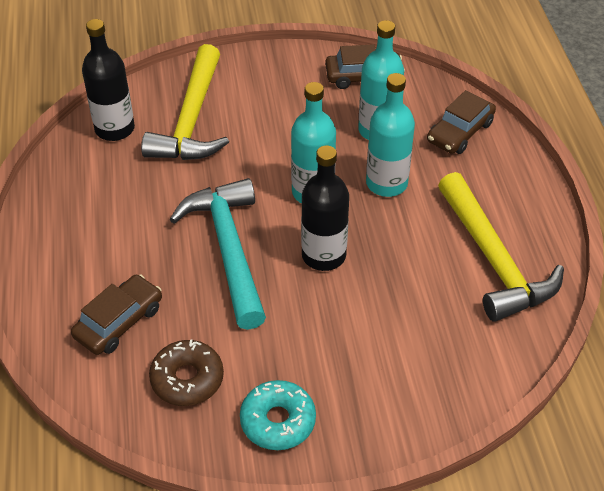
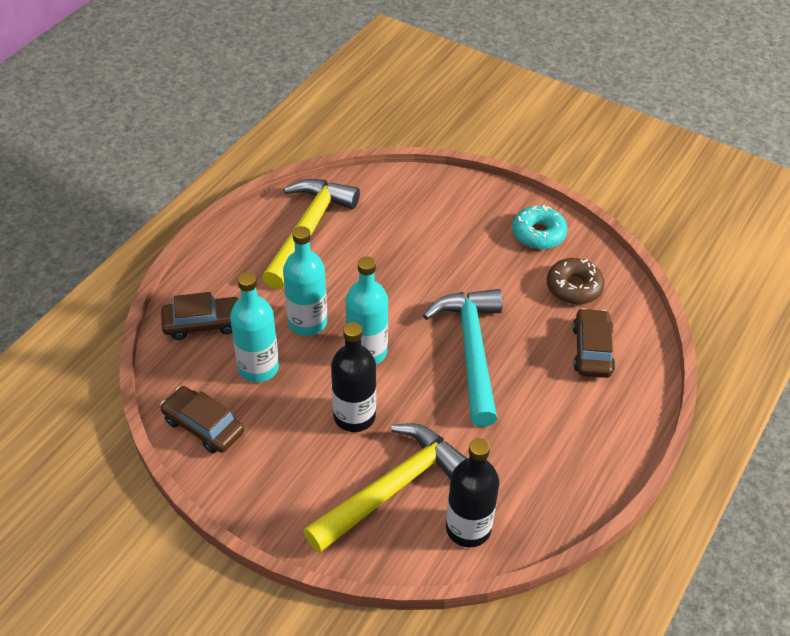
camera: 140 degrees left, 0 degrees up
(119, 322) = (592, 350): brown car -> brown car turned 105 degrees clockwise
(228, 249) = (471, 351): turquoise hammer -> turquoise hammer turned 150 degrees clockwise
(323, 255) = (411, 303): black bottle -> black bottle (354, 416)

